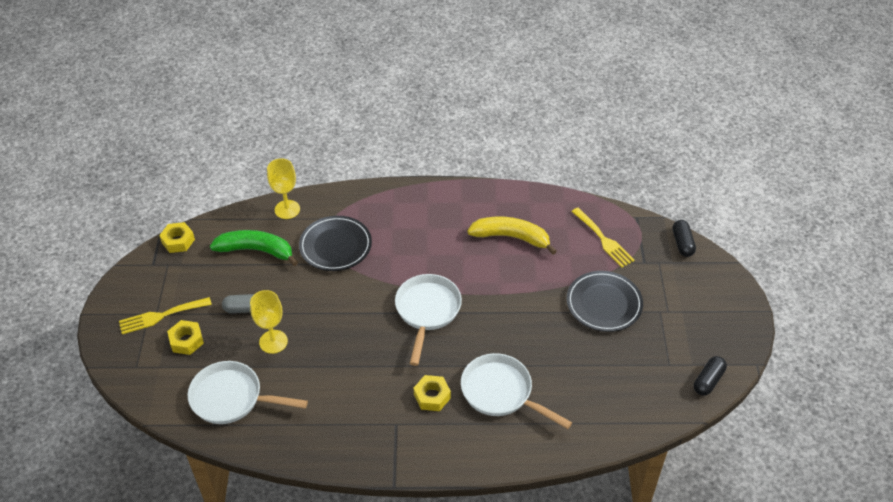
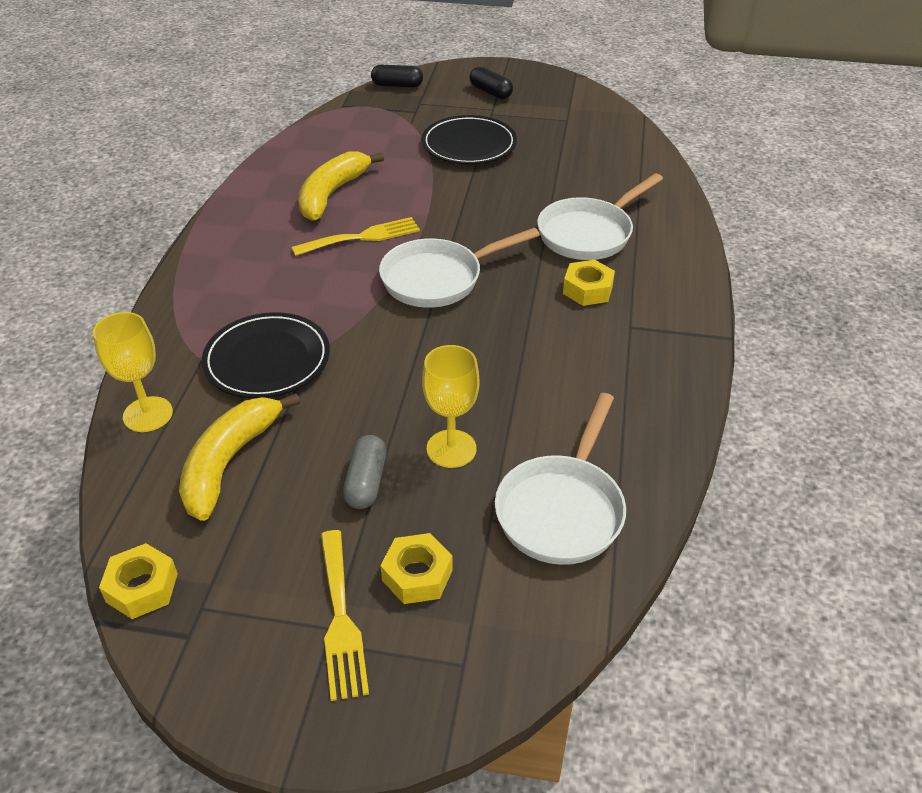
camera: 80 degrees left, 5 degrees down
(256, 250) = (229, 462): green banana -> yellow banana
(427, 311) = (438, 279): white pan -> white pan turned 45 degrees counterclockwise
(603, 240) = (368, 130): yellow fork -> yellow fork (362, 237)
(708, 381) = (592, 102): black capsule -> black capsule (490, 92)

